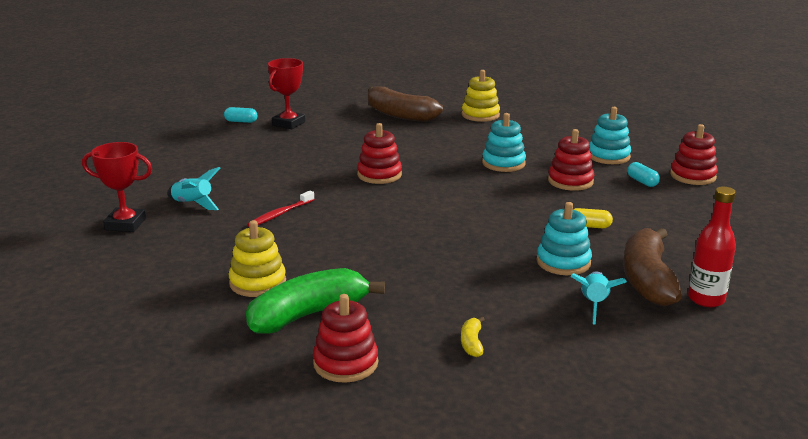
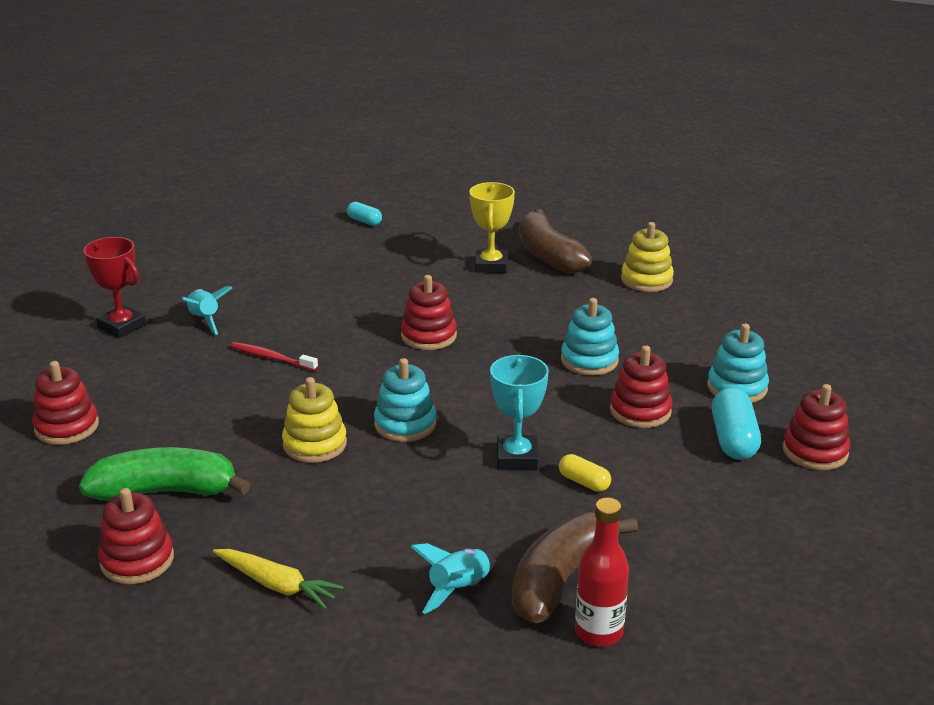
camera: 30 degrees right, 5 degrees up
(166, 299) = (67, 427): none -> red stacking toy
(257, 283) = (162, 436): yellow stacking toy -> yellow stacking toy (315, 444)
(280, 214) = (272, 358): red toothbrush -> red toothbrush turned 45 degrees clockwise
(288, 123) = (410, 237): red trophy -> none
(368, 128) = (491, 265): none -> yellow trophy
(472, 343) = (277, 585): yellow banana -> yellow carrot
(530, 225) = (517, 457): none -> turquoise trophy
(563, 262) = (493, 521): turquoise stacking toy -> turquoise stacking toy (405, 424)
(642, 182) = (733, 439): turquoise capsule -> turquoise capsule, size x1.72

